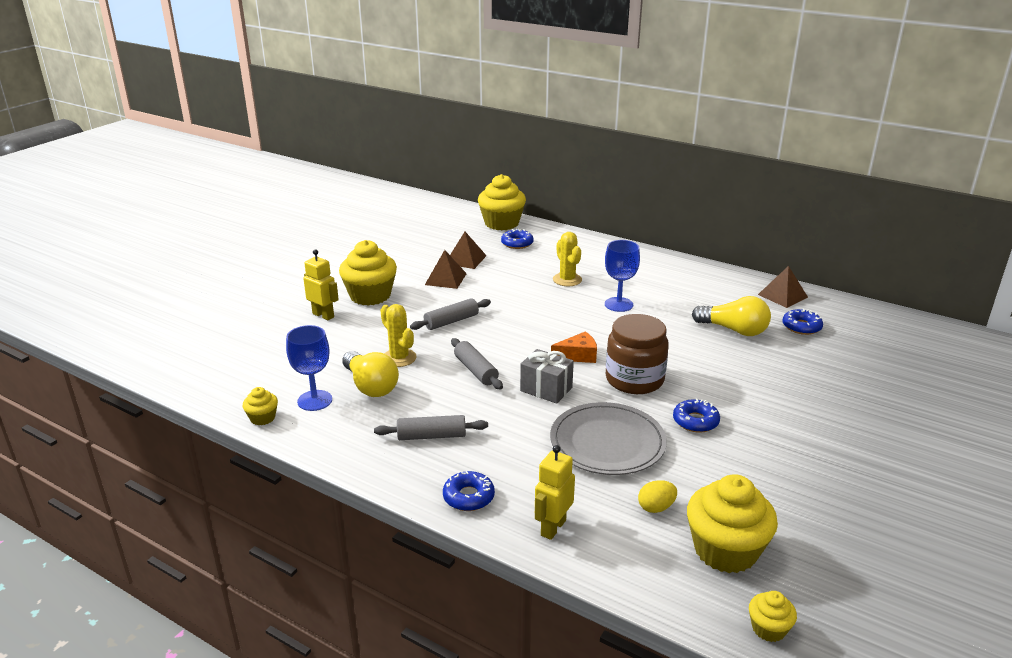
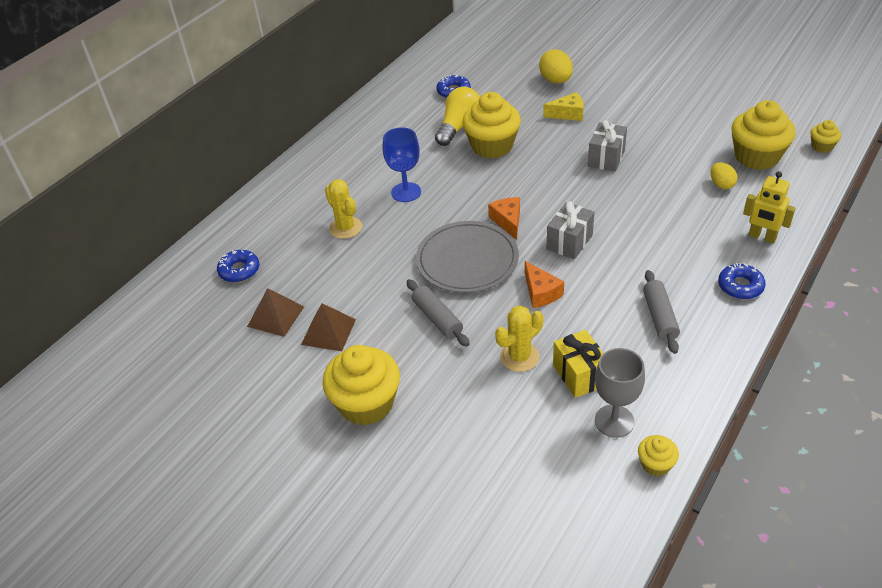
camera: 85 degrees left, 15 degrees up
(315, 400) = (614, 421): blue goblet -> grey goblet
(323, 315) = (417, 447): yellow robot -> none
(370, 386) = (579, 375): yellow light bulb -> yellow gift
(475, 370) = (541, 292): grey rolling pin -> orange cheese
(501, 223) = (171, 287): yellow cupcake -> yellow cupcake (492, 146)
(567, 280) = (345, 228): yellow cactus -> yellow cactus turned 75 degrees clockwise
(607, 442) = (645, 206): grey plate -> grey plate (467, 260)
(634, 380) = (547, 188): brown jar -> none
(695, 421) = (606, 158): blue donut -> grey gift
(781, 399) = (568, 114): none -> yellow cheese
(782, 296) = (396, 94): brown pyramid -> none
(854, 394) = (556, 80): none -> yellow egg

